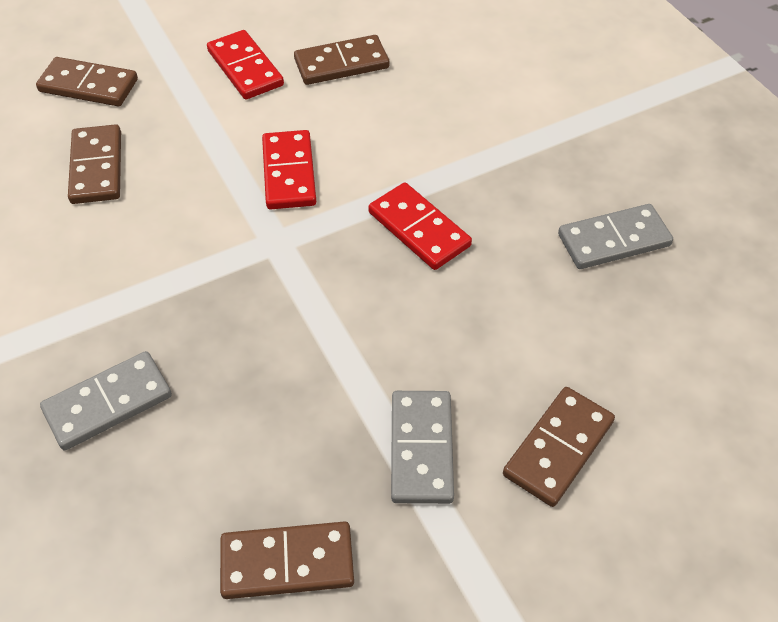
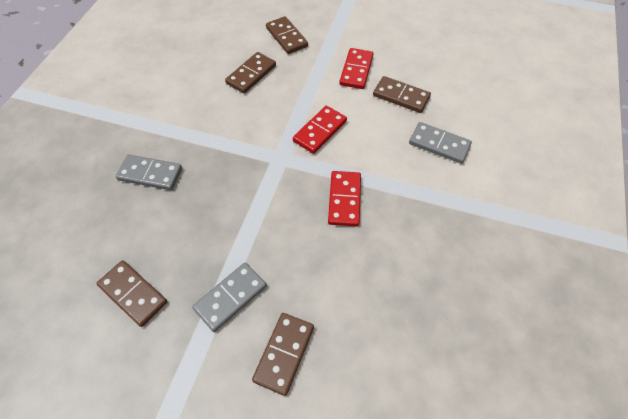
camera: 45 degrees right, 5 degrees up
(558, 448) = (284, 353): brown domino -> brown domino turned 60 degrees counterclockwise
(613, 240) = (431, 281): grey domino -> grey domino (439, 144)

